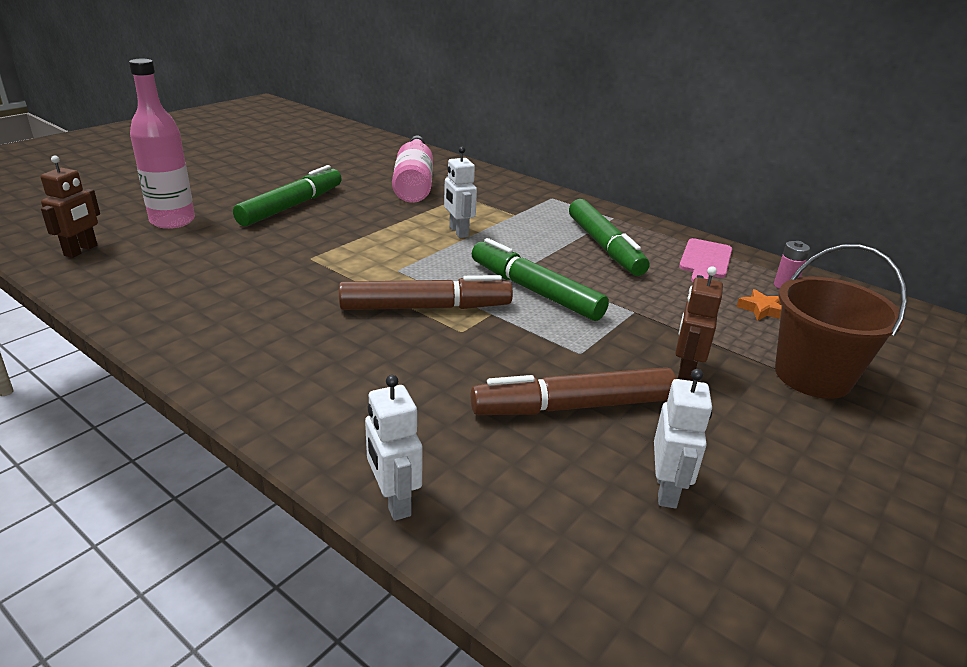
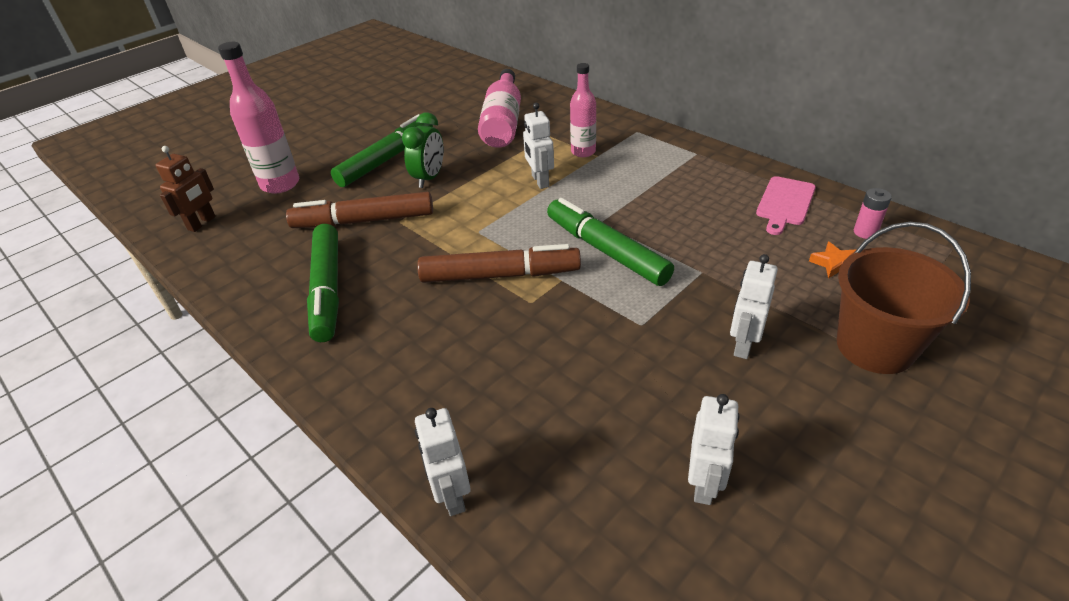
camera: 10 degrees right, 10 degrees up
(340, 224) = (429, 178): none -> green clock
(500, 211) = (583, 152): none -> pink bottle
(574, 406) = (628, 388): brown marker -> brown marker (365, 221)
(604, 246) = (682, 191): green marker -> green marker (328, 289)
(685, 372) = (743, 344): brown robot -> white robot

